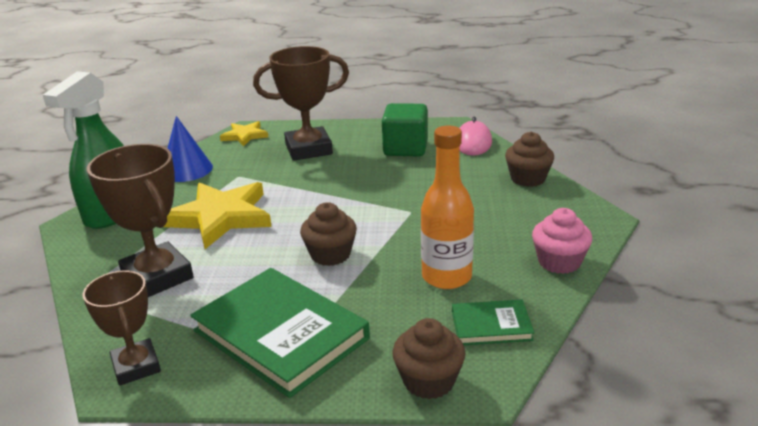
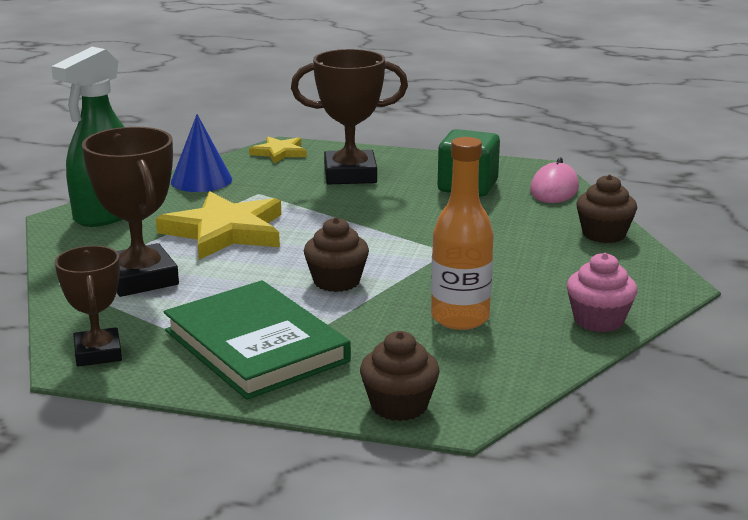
camera: 10 degrees right, 5 degrees down
(491, 326) = (490, 368): green book -> none

